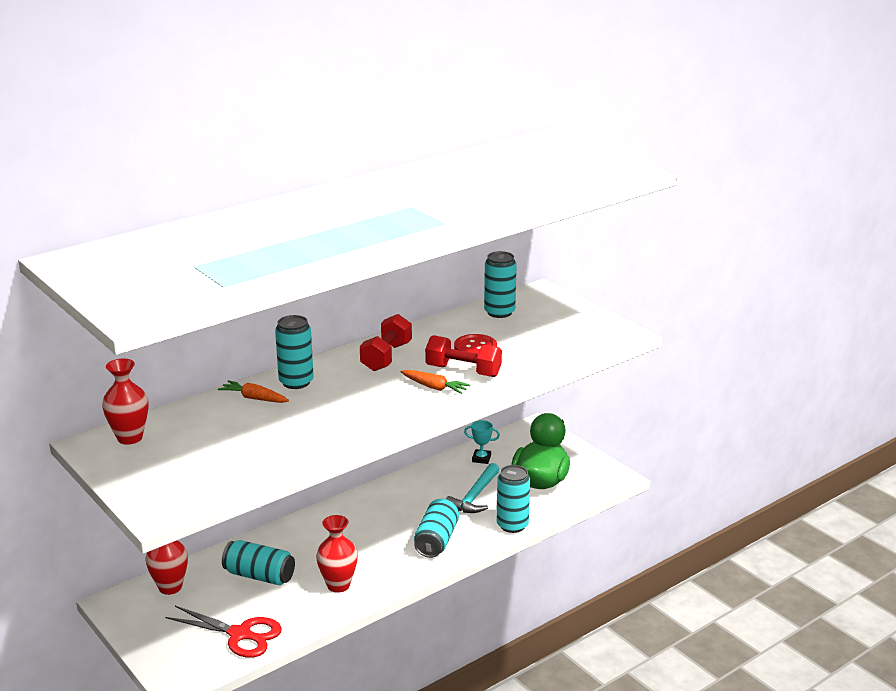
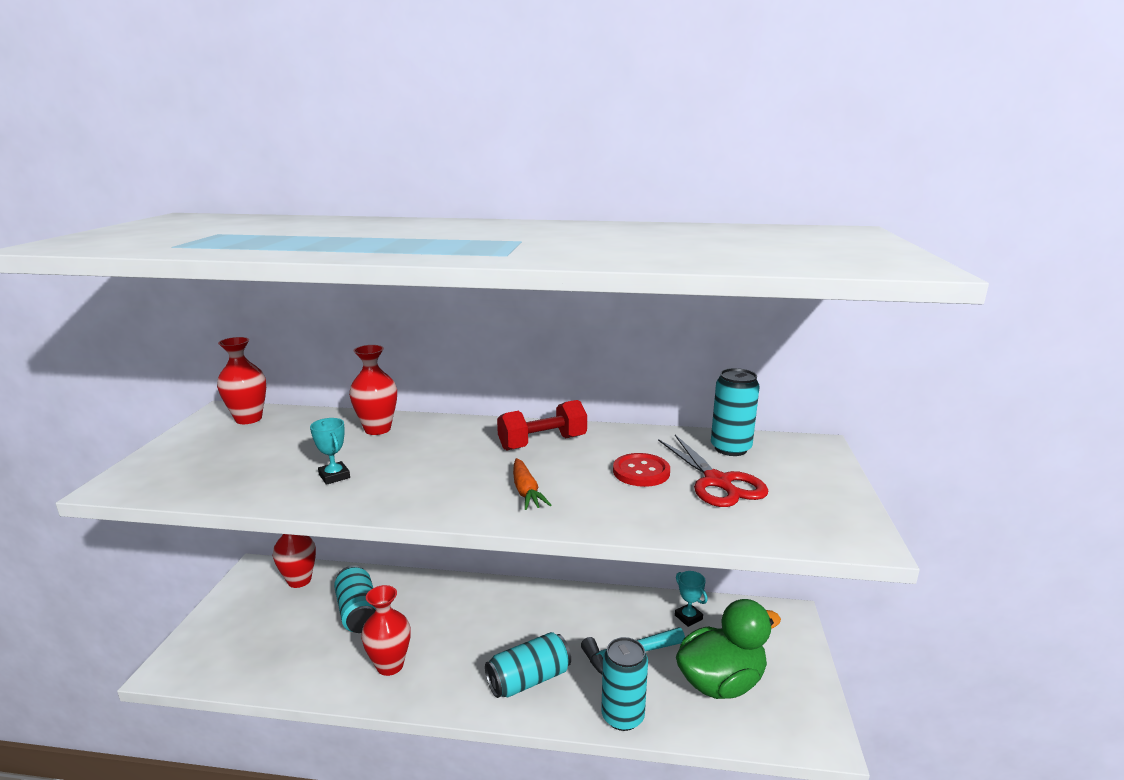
camera: 45 degrees right, 5 degrees down
(240, 634) = (263, 658): red scissors -> red scissors (718, 482)
(254, 398) = (377, 429): orange carrot -> red vase
(296, 382) = (431, 431): turquoise can -> none
(299, 435) = (334, 476): none -> turquoise trophy
(463, 371) = (585, 489): red dumbbell -> none

